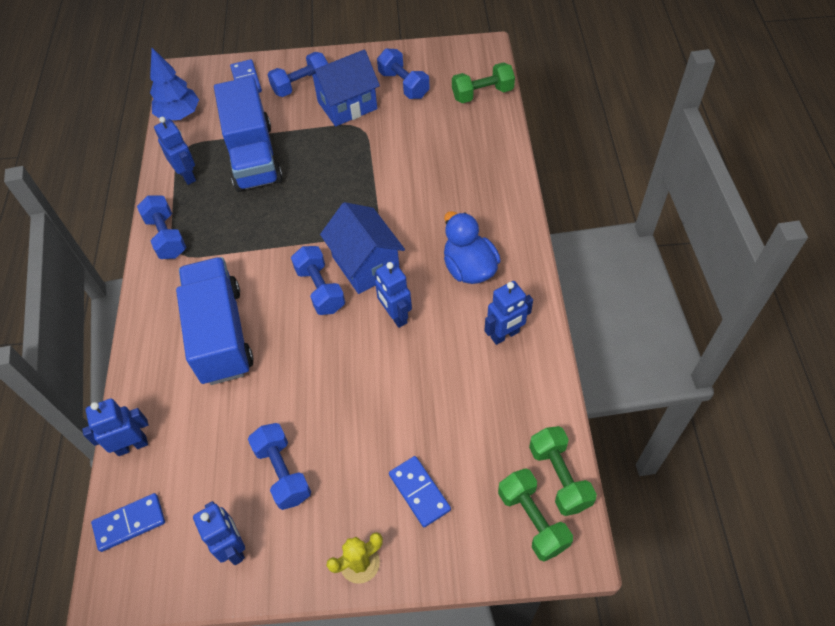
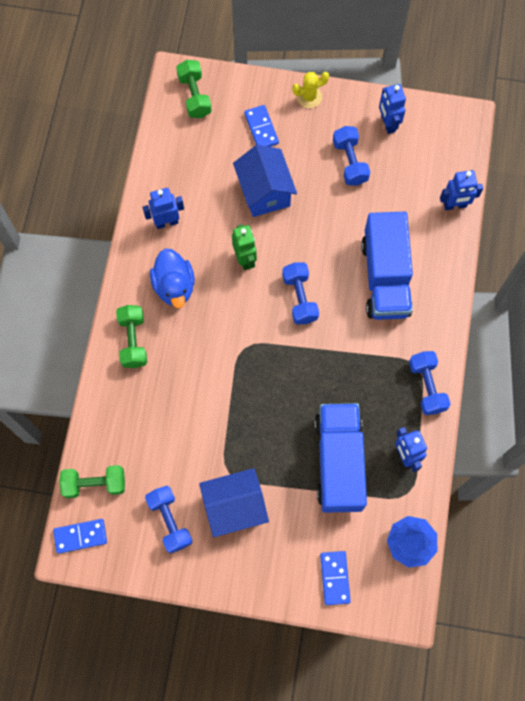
camera: 170 degrees left, 15 degrees up
(130, 523) = (456, 153): blue domino -> blue domino (80, 536)
(301, 85) = (276, 552): blue dumbbell -> none
(366, 264) = (258, 312): blue house -> blue house (264, 192)
(395, 316) = (245, 259): blue robot -> green robot
(559, 477) = (167, 116): green dumbbell -> green dumbbell (133, 341)

